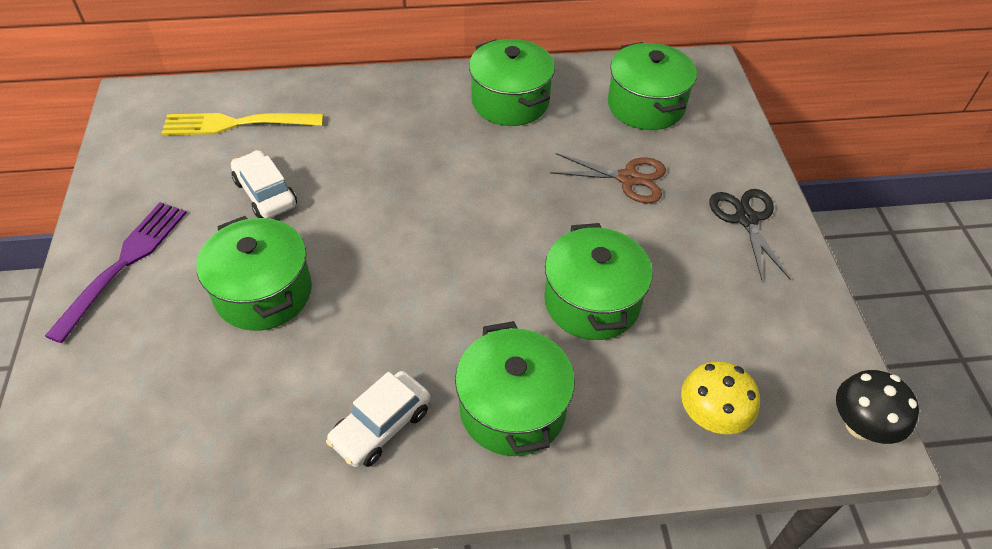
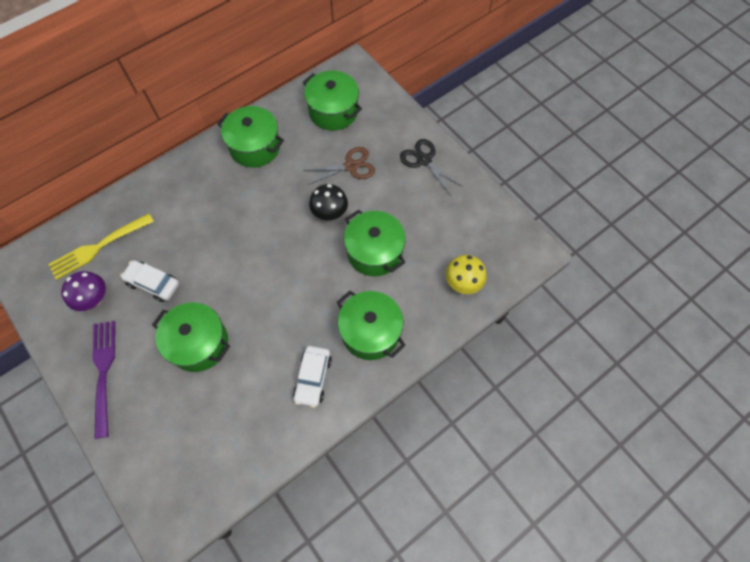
camera: 30 degrees left, 15 degrees up
(184, 176) = (94, 299): none -> purple mushroom
(860, 426) = (529, 249): black mushroom -> black mushroom (330, 213)

